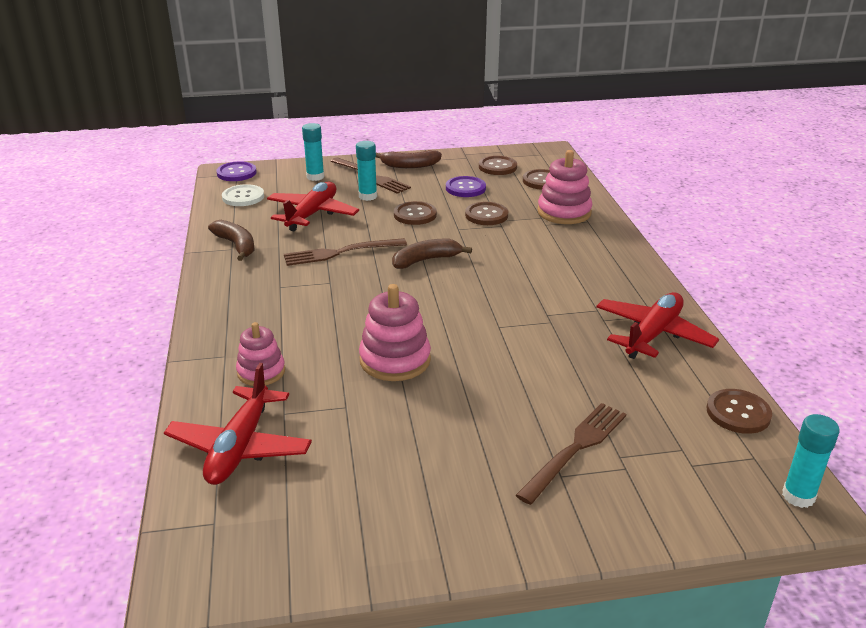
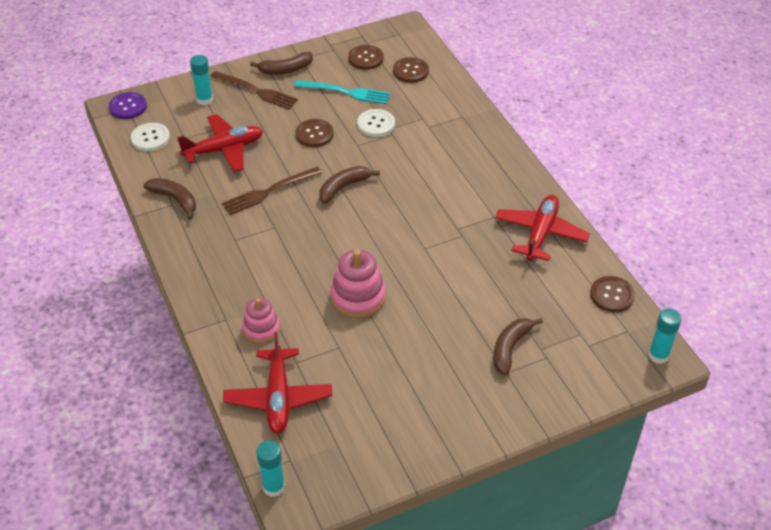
camera: 15 degrees left, 15 degrees up
(312, 214) = (224, 150): red plane -> red plane turned 60 degrees clockwise
(368, 196) = (264, 118): turquoise glue stick -> turquoise glue stick (273, 487)
(465, 188) = (346, 92): purple button -> turquoise fork
(486, 215) = (376, 124): brown button -> white button
(564, 212) = (440, 109): pink stacking toy -> none
(576, 448) = (510, 348): brown fork -> brown banana

